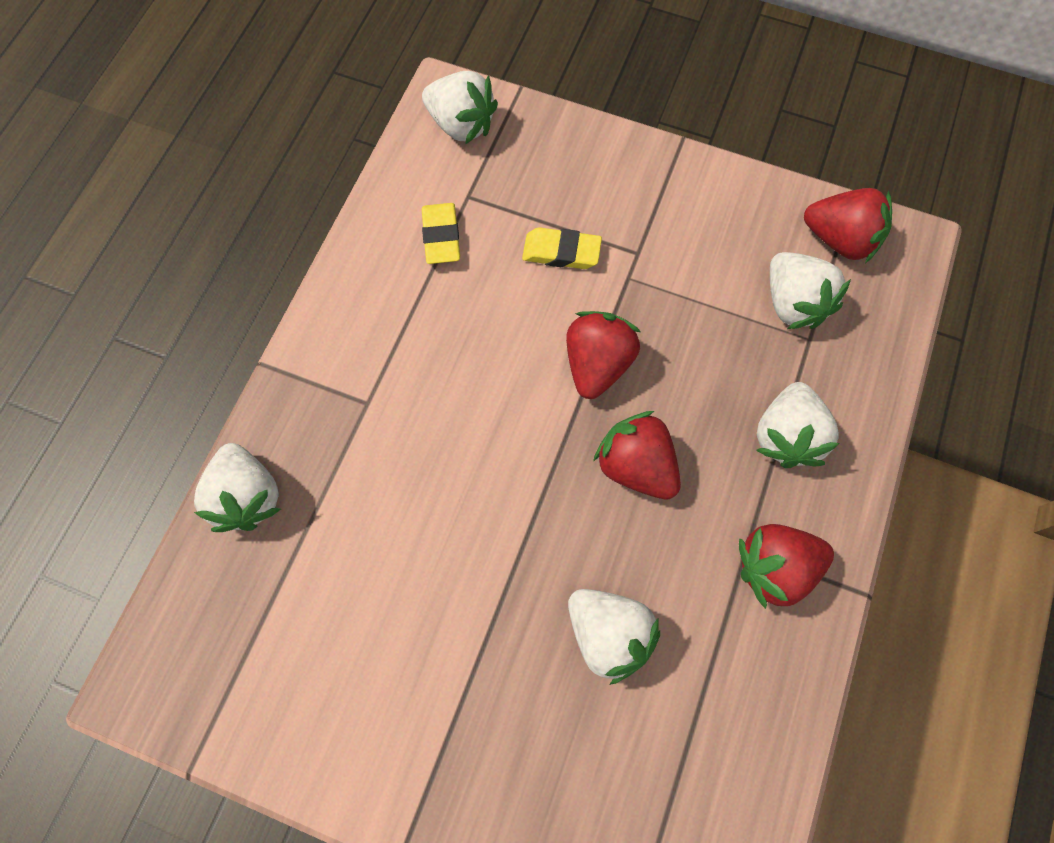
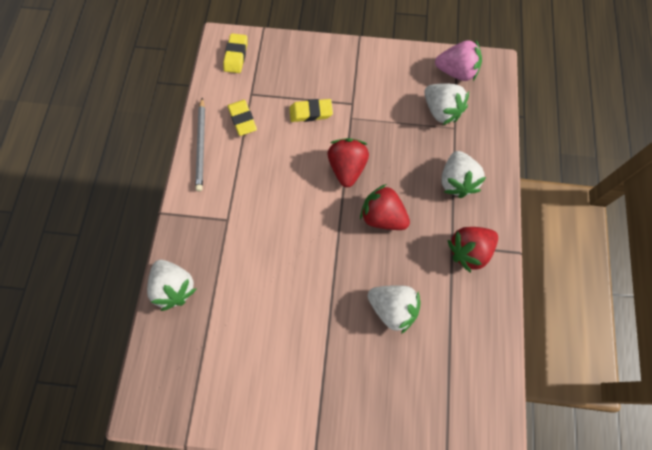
camera: 15 degrees left, 0 degrees up
(360, 266) = (201, 146): none -> grey pencil
(461, 125) = (236, 56): white strawberry -> yellow eraser
(840, 239) = (456, 72): red strawberry -> pink strawberry

